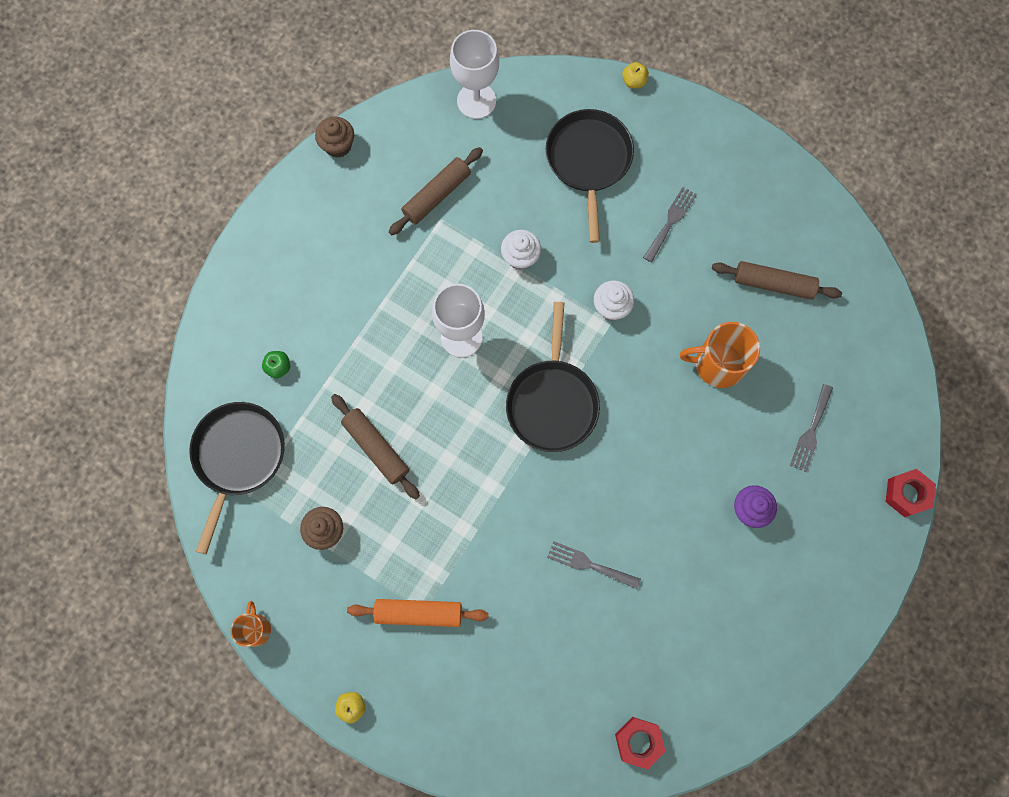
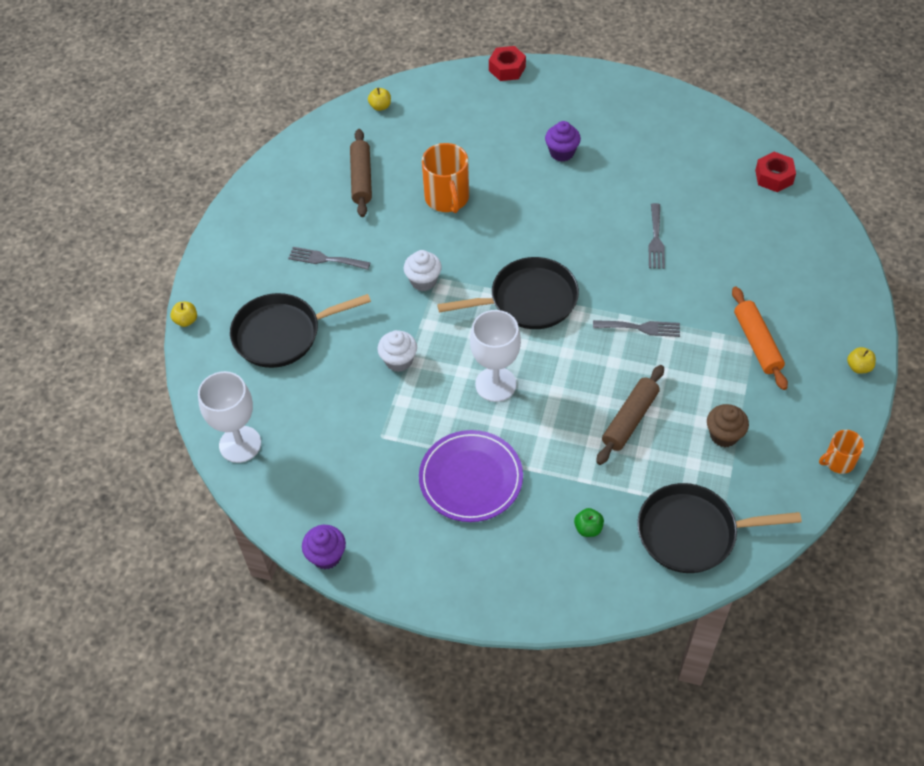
camera: 105 degrees left, 20 degrees down
(338, 145) = (326, 556): brown cupcake -> purple cupcake
(367, 283) = (471, 478): none -> purple plate
(437, 195) = (356, 447): brown rolling pin -> none
(811, 431) = (481, 130): grey fork -> grey fork (641, 328)
(880, 332) = (380, 106): none -> yellow apple

